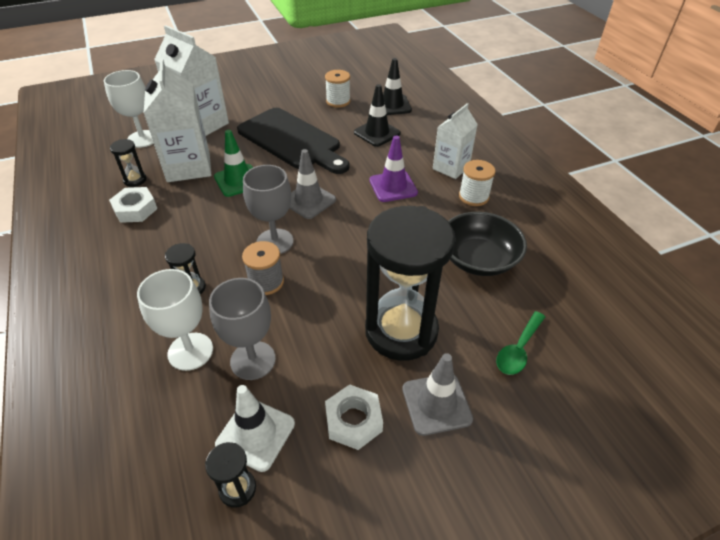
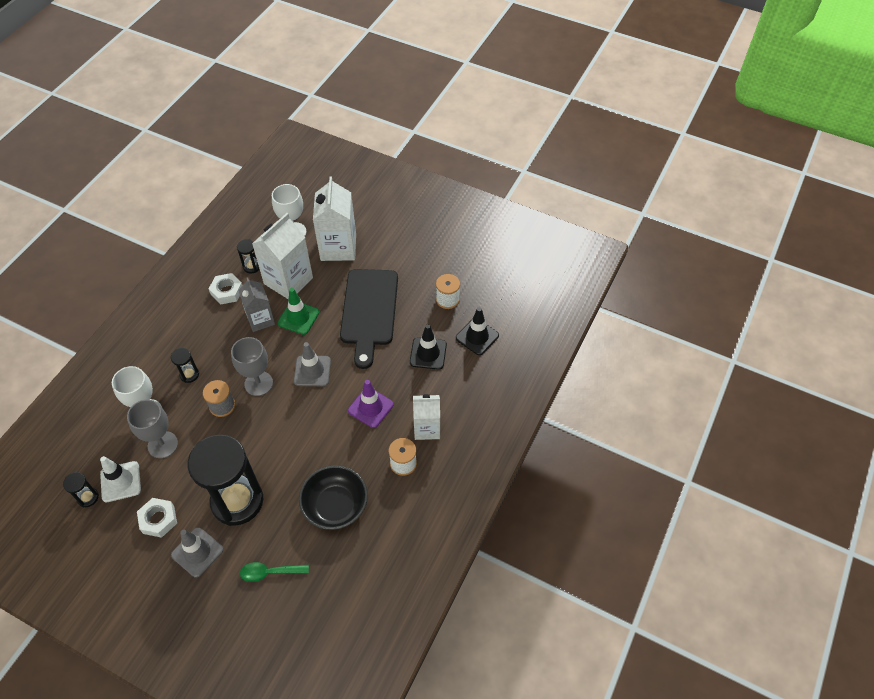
camera: 50 degrees right, 10 degrees up
(203, 204) = (260, 319): none -> grey carton

